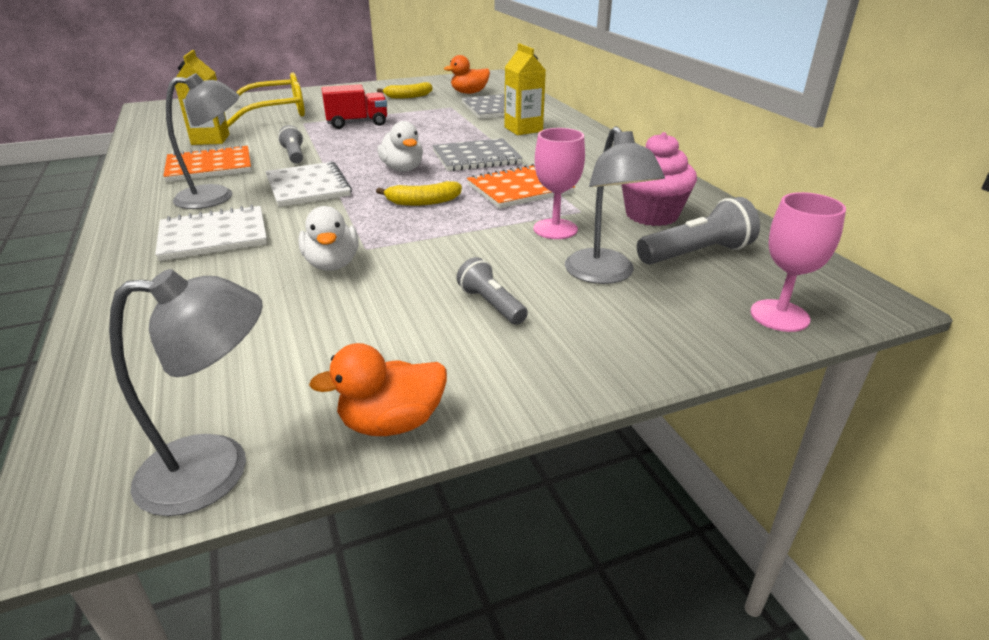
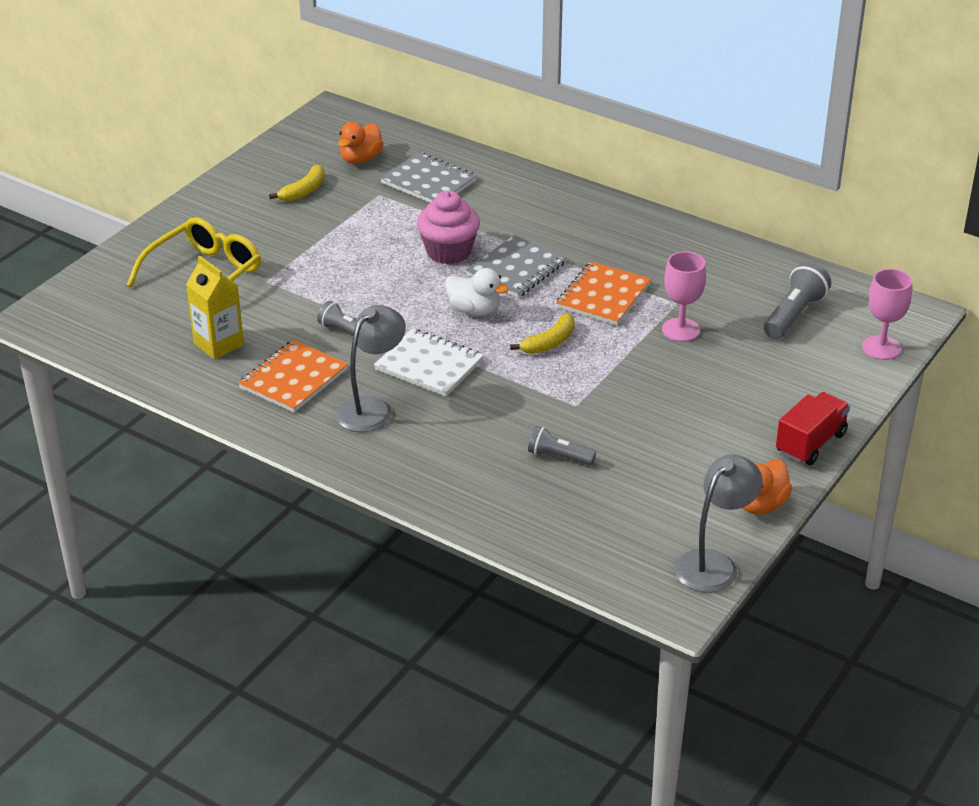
camera: 35 degrees left, 5 degrees up
(213, 236) = (446, 444): white notebook -> none
(332, 264) = (575, 428): white duck -> none
(357, 123) = (326, 260): red truck -> red truck (810, 443)
(491, 304) = (718, 413): grey flashlight -> grey flashlight (558, 456)
(523, 129) = (503, 209): yellow carton -> none
(604, 275) = (757, 359): grey lamp -> none
(651, 215) = (730, 286): pink cupcake -> pink cupcake (448, 252)

